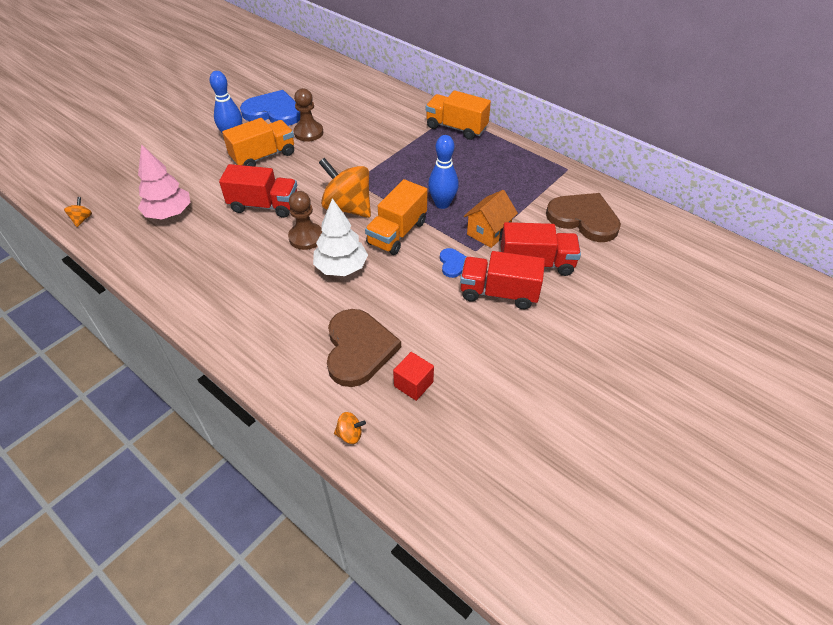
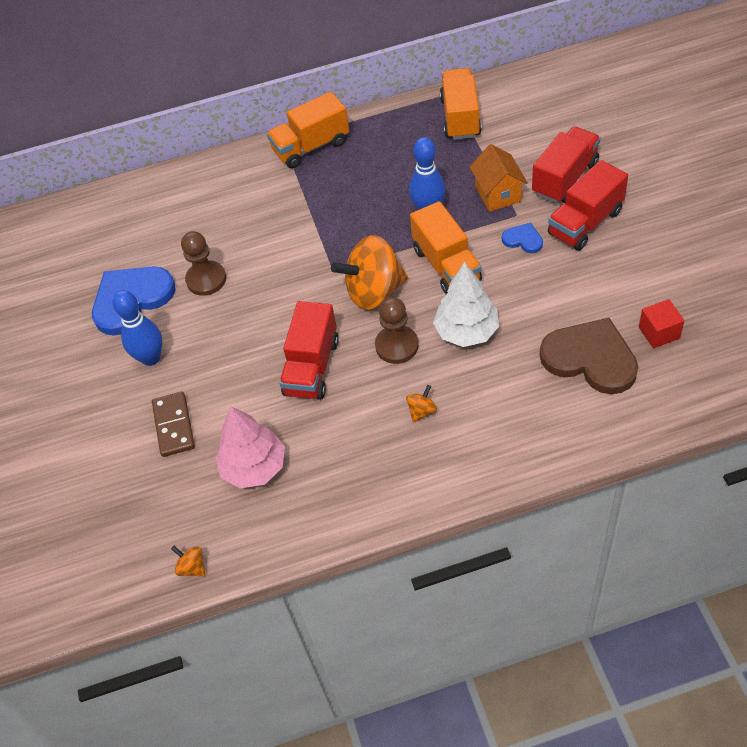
camera: 50 degrees left, 5 degrees up
(186, 168) = (173, 426): none -> brown domino
(263, 156) = (216, 339): orange truck -> orange truck (460, 117)
(264, 205) = (311, 367): red truck -> red truck turned 150 degrees clockwise
(350, 434) = (691, 403): orange spinning top -> orange spinning top (422, 411)
(584, 219) = (529, 117): brown heart -> none

